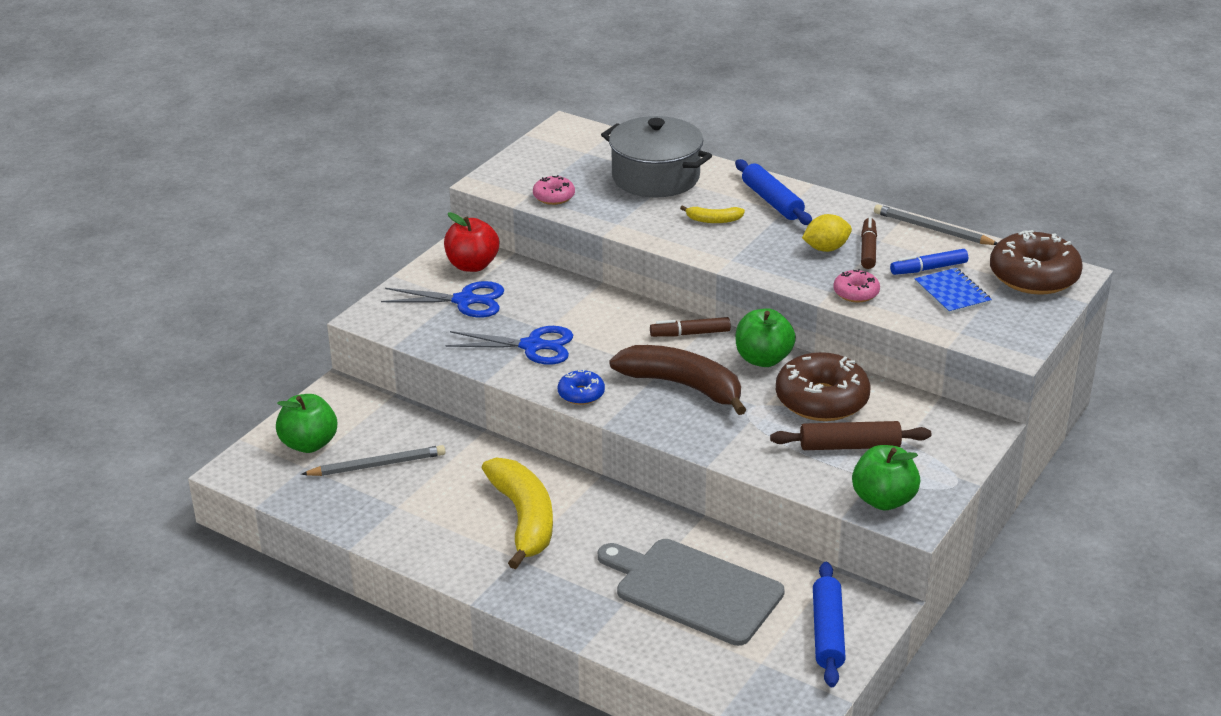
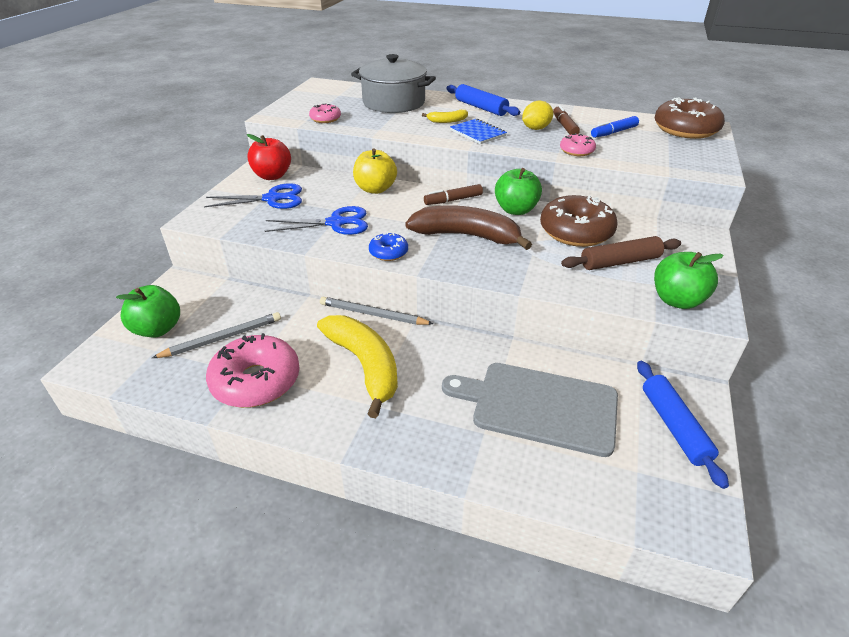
camera: 15 degrees left, 5 degrees up
(405, 516) = (256, 381): none -> pink donut
(597, 303) = (375, 189): none -> yellow apple
(933, 229) = (597, 112): grey pencil -> grey pencil (373, 314)
(952, 293) = (642, 144): blue notebook -> blue notebook (478, 133)

